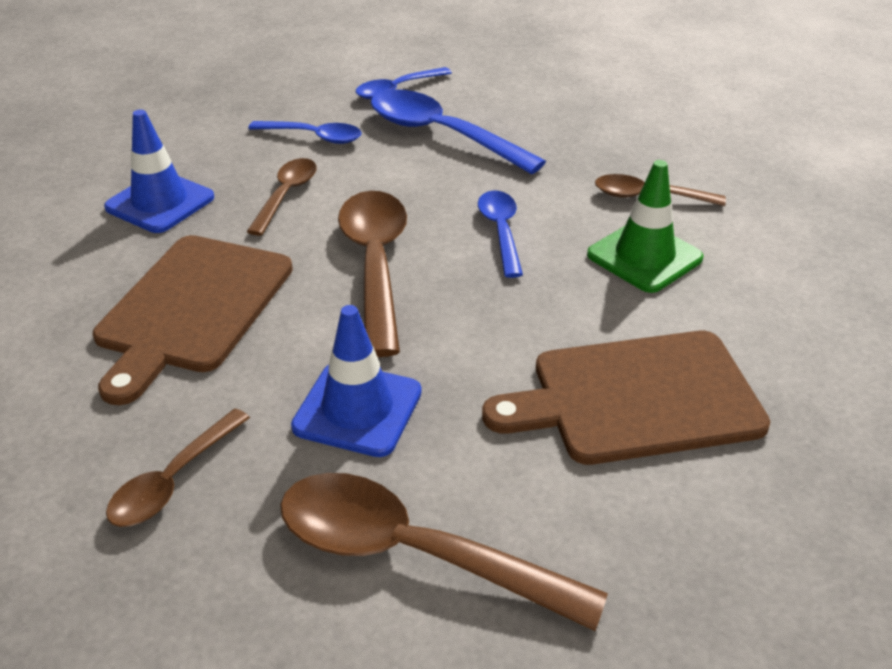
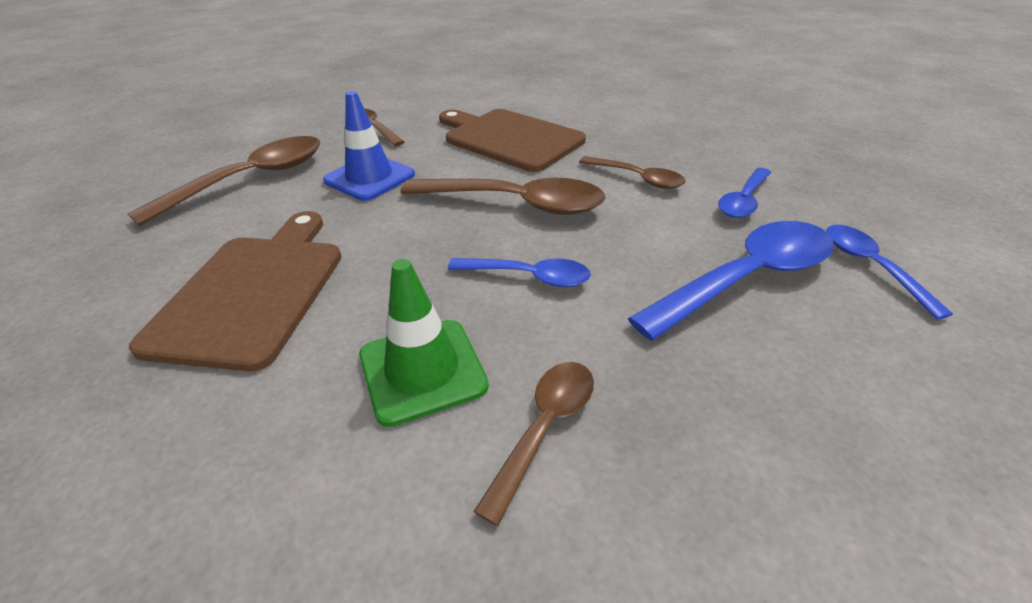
camera: 110 degrees right, 0 degrees up
(160, 202) = (642, 134): blue traffic cone -> none

